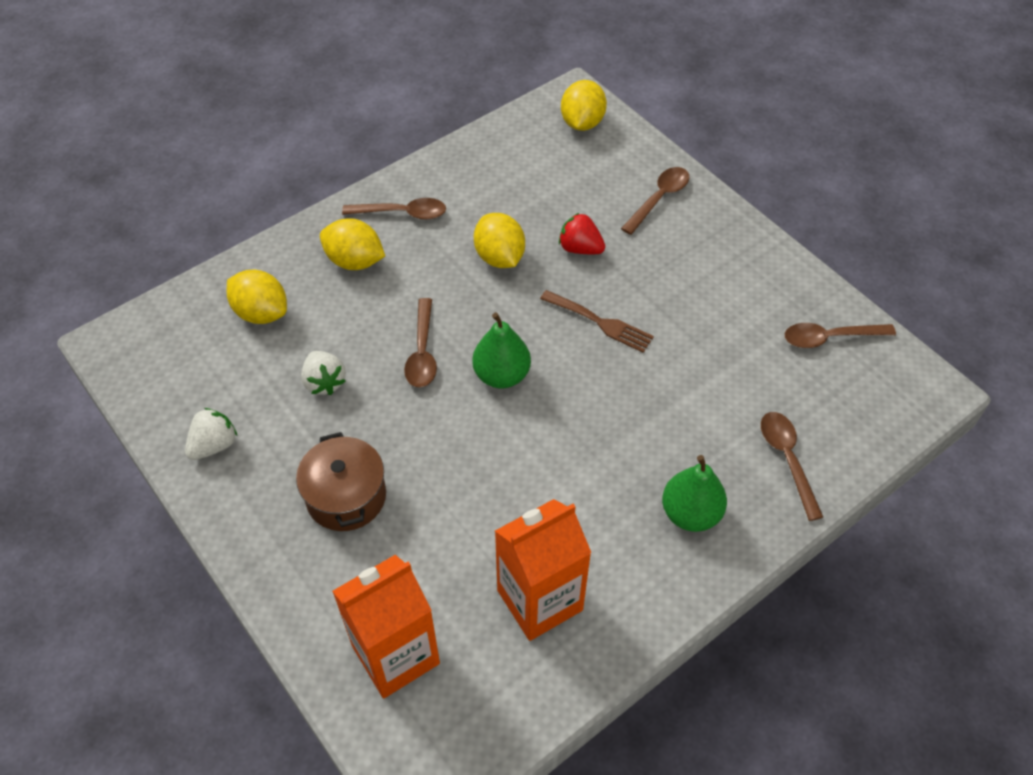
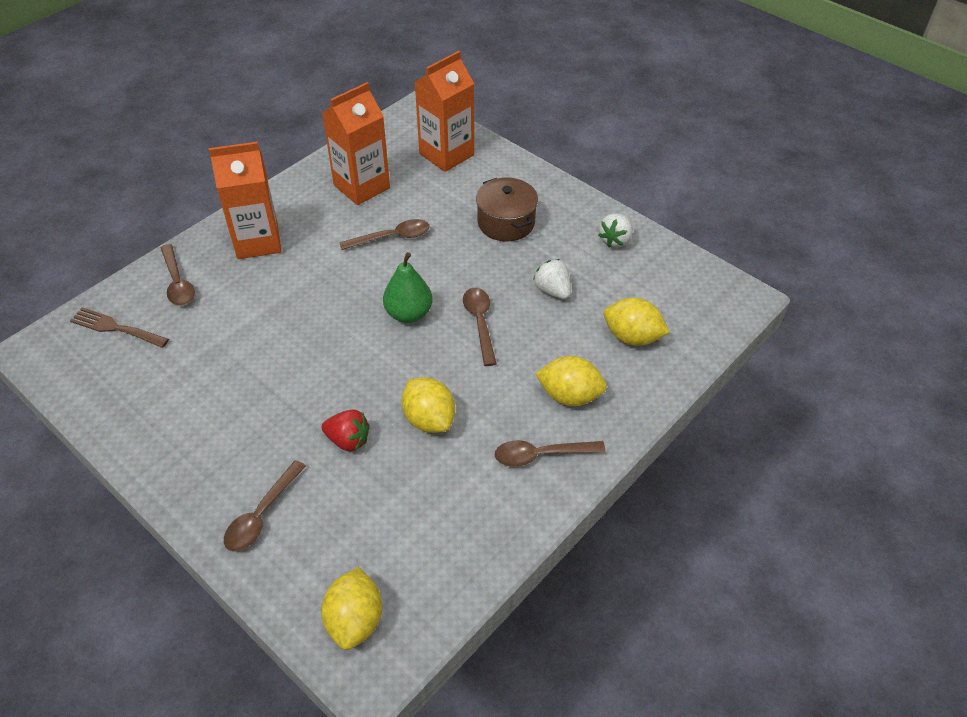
camera: 170 degrees right, 5 degrees down
(600, 322) = (325, 368): brown fork -> brown fork (115, 328)
(690, 513) = (257, 241): green pear -> orange carton
(830, 338) = (112, 382): brown spoon -> brown spoon (391, 237)

